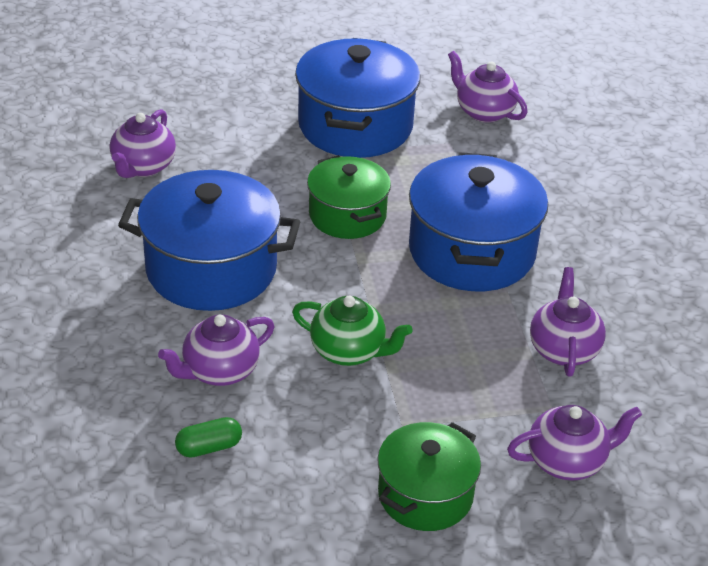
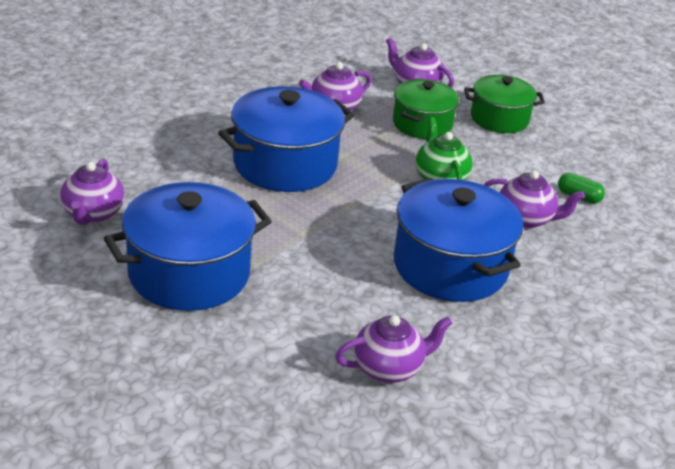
camera: 130 degrees left, 5 degrees down
(347, 215) = (313, 230): green pot -> green pot (422, 124)

